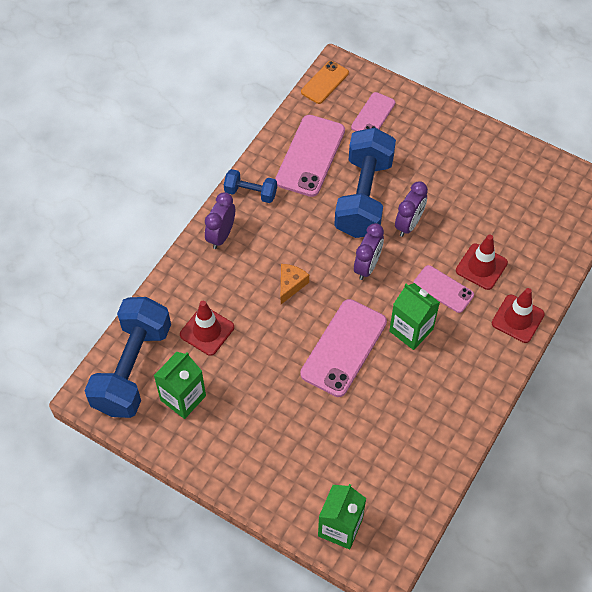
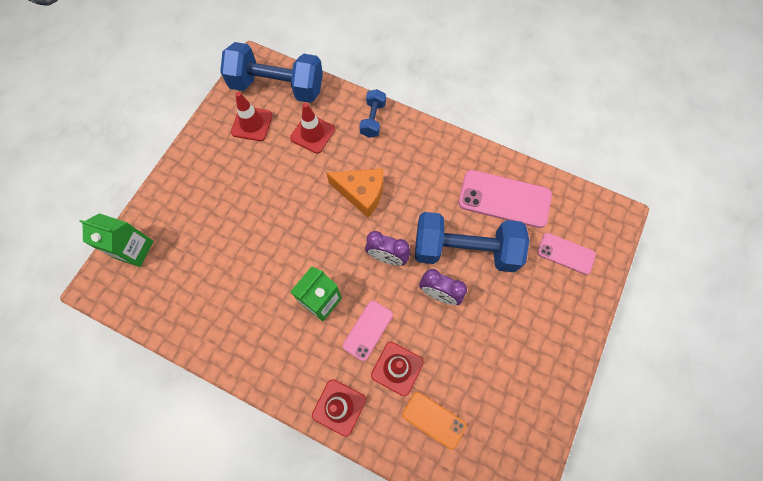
camera: 85 degrees right, 10 degrees up
(183, 398) = (252, 124): green carton -> red traffic cone
(221, 235) = (406, 134): purple clock -> none
(250, 192) = (454, 153): blue dumbbell -> blue dumbbell (373, 119)
(290, 285) = (361, 193): orange cheese -> orange cheese, size x1.62
(325, 82) = (596, 205): orange phone -> orange phone (433, 420)
(343, 348) = (300, 242): pink phone -> none

